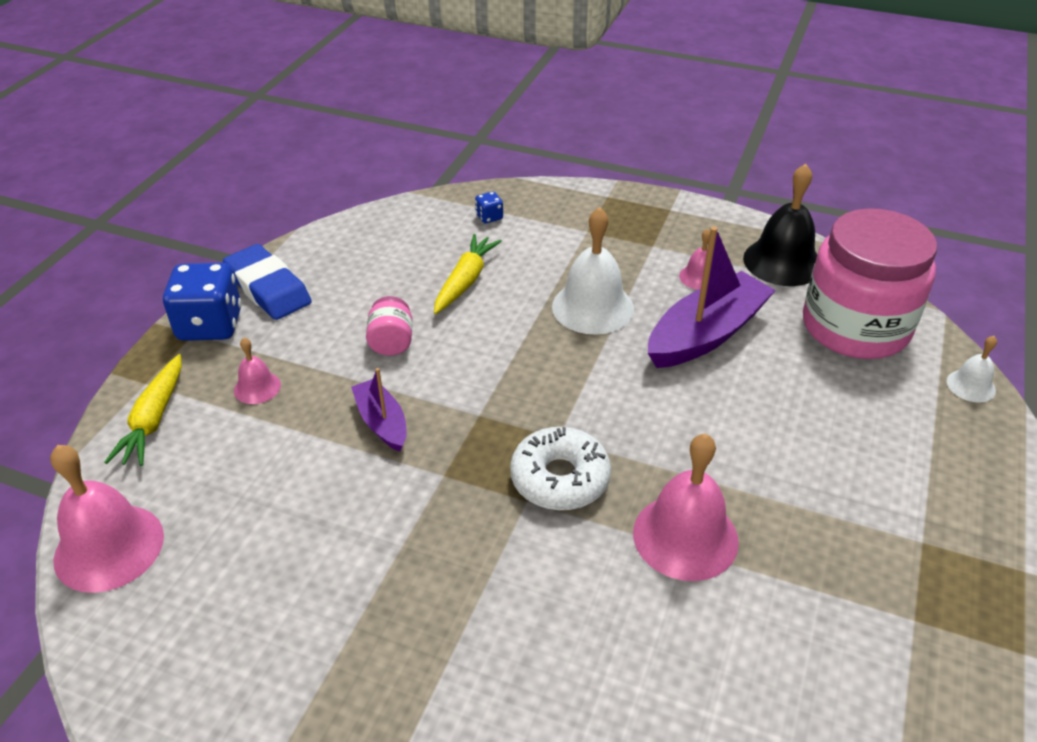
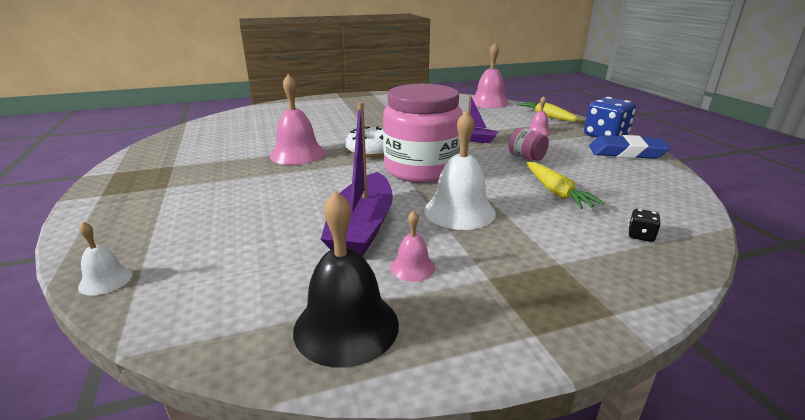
camera: 140 degrees right, 15 degrees down
(489, 217) = (640, 236): blue dice -> black dice
(855, 327) = (232, 286): pink jar -> pink jar (421, 169)

